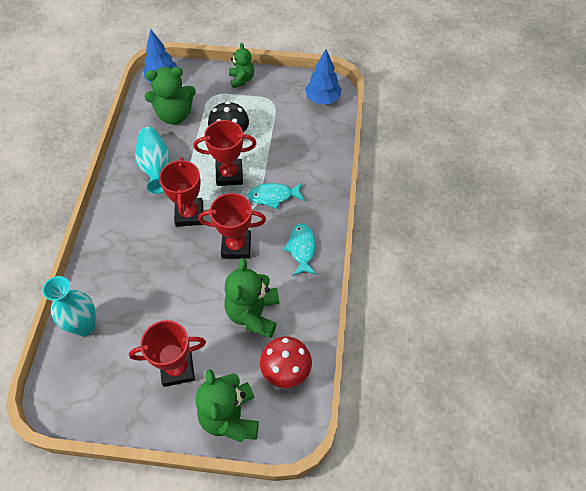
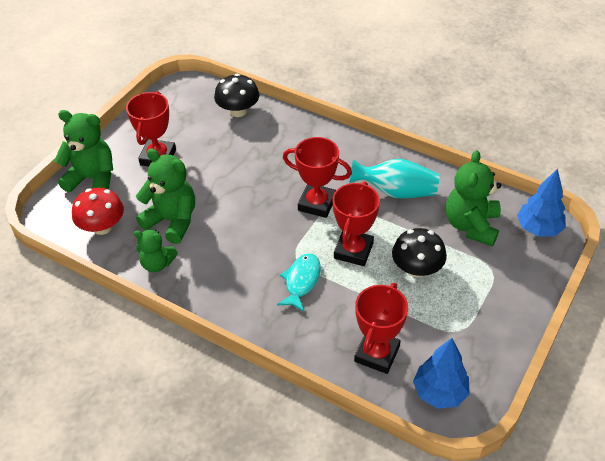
camera: 115 degrees right, 10 degrees down
(84, 326) = (238, 111): turquoise vase -> black mushroom
(236, 246) = (255, 230): red trophy -> red trophy (377, 354)
(241, 79) = (513, 310): green teddy bear -> green teddy bear (157, 264)
(301, 248) = (218, 283): turquoise fish -> none

